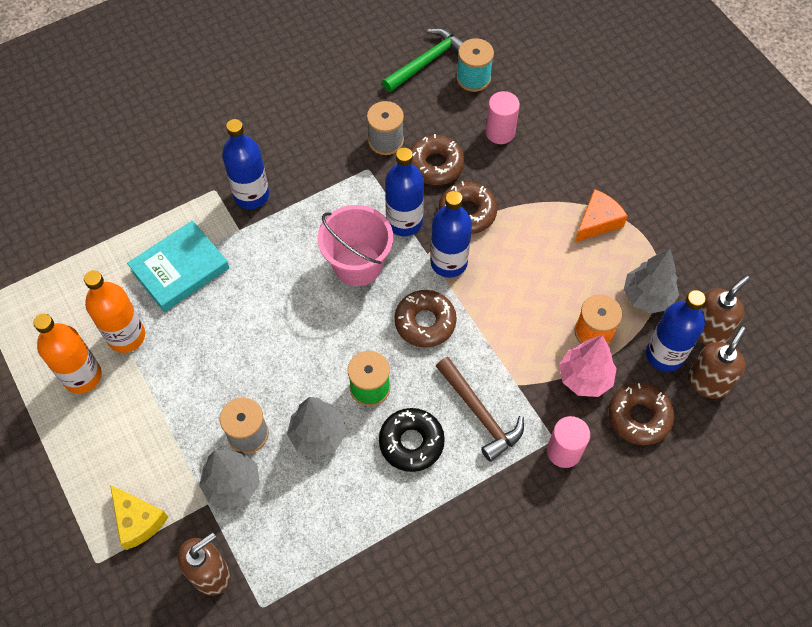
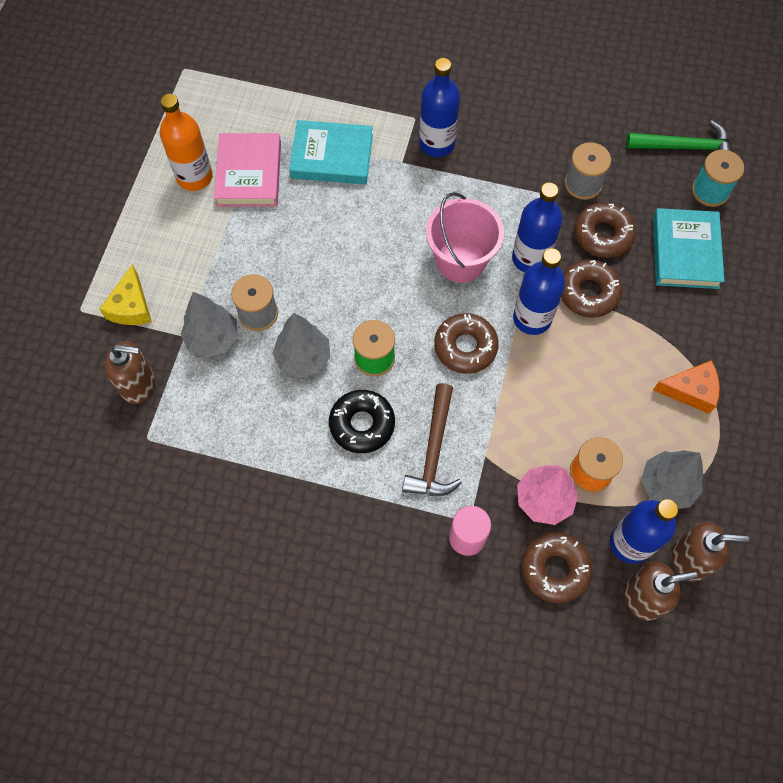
camera: 45 degrees right, 5 degrees up
(126, 336) = (249, 174): orange bottle -> pink book
(500, 132) = (685, 252): pink cylinder -> turquoise book

